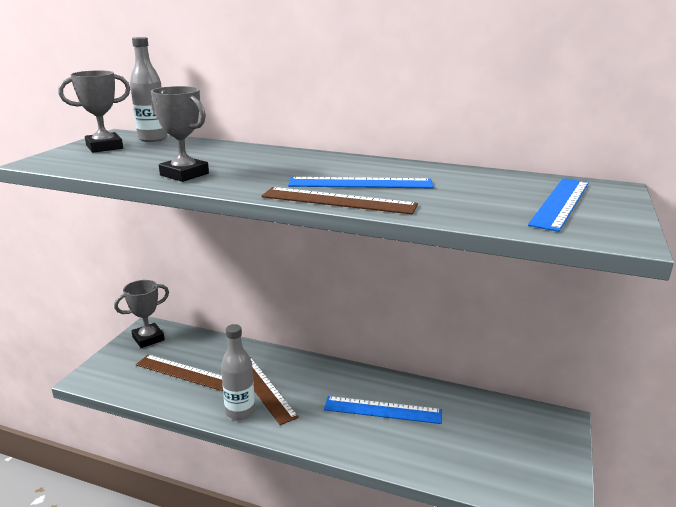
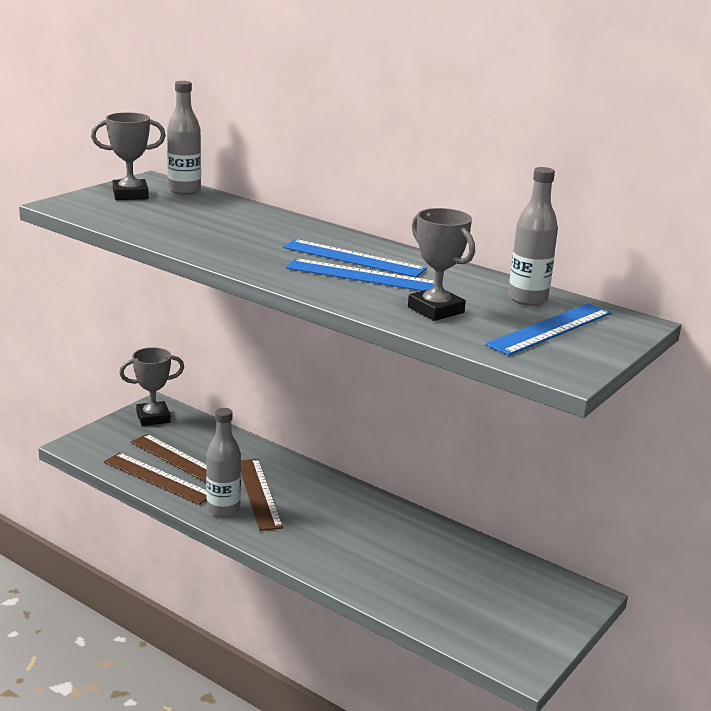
camera: 15 degrees right, 0 degrees up
(184, 174) = (193, 239): grey trophy -> grey trophy (436, 310)
(338, 201) = (322, 291): brown ruler -> brown ruler (157, 478)
(382, 410) = (380, 541): blue ruler -> blue ruler (353, 258)
(513, 182) = (527, 299): none -> grey bottle

